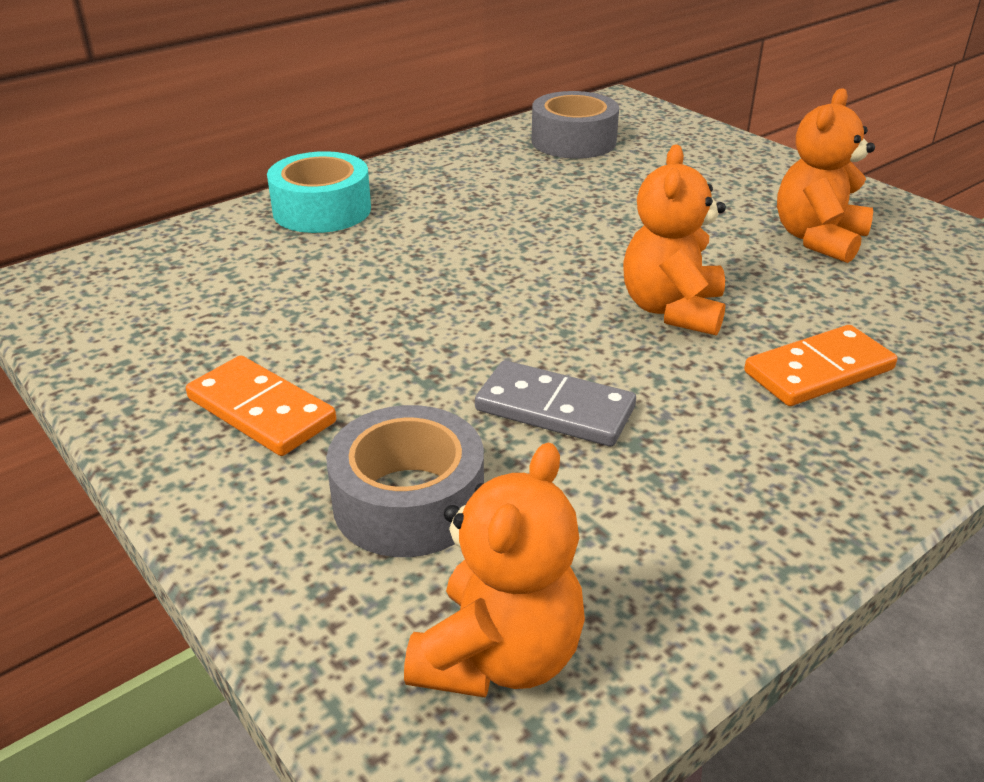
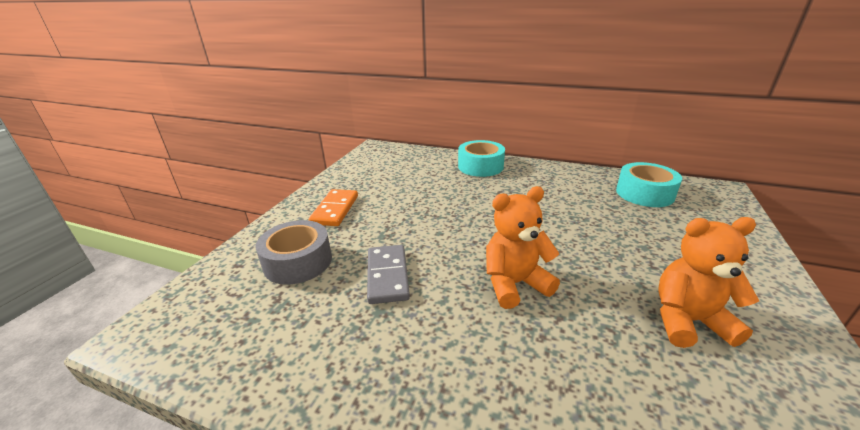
camera: 60 degrees right, 5 degrees down
(498, 656) = (210, 320): orange teddy bear -> none
(573, 141) = (644, 193): grey tape -> turquoise tape
(818, 371) = (514, 369): orange domino -> none

